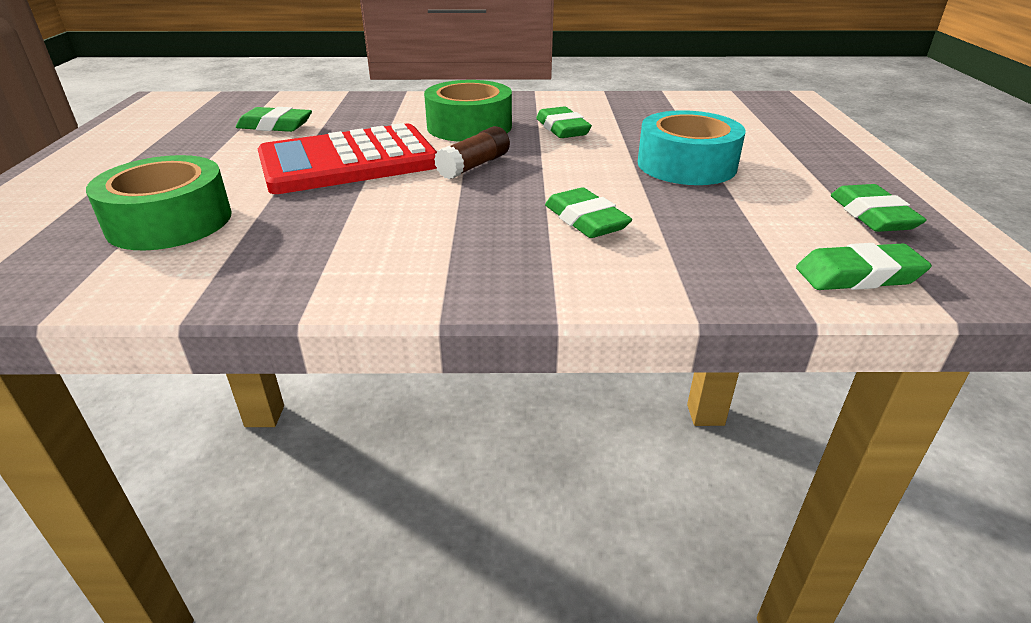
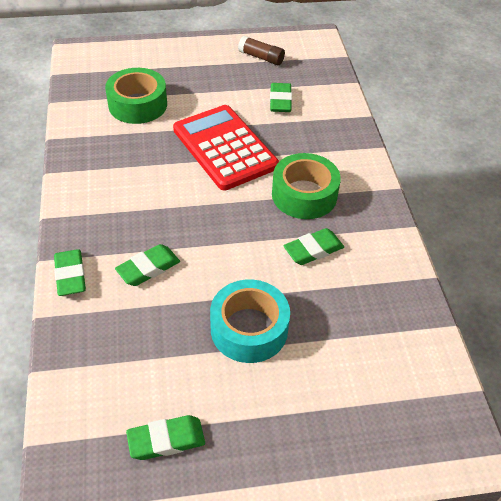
camera: 80 degrees right, 15 degrees up
(474, 166) = (227, 207): brown glue stick -> brown glue stick (261, 57)
(858, 275) = (78, 405): green eraser -> green eraser (70, 275)

